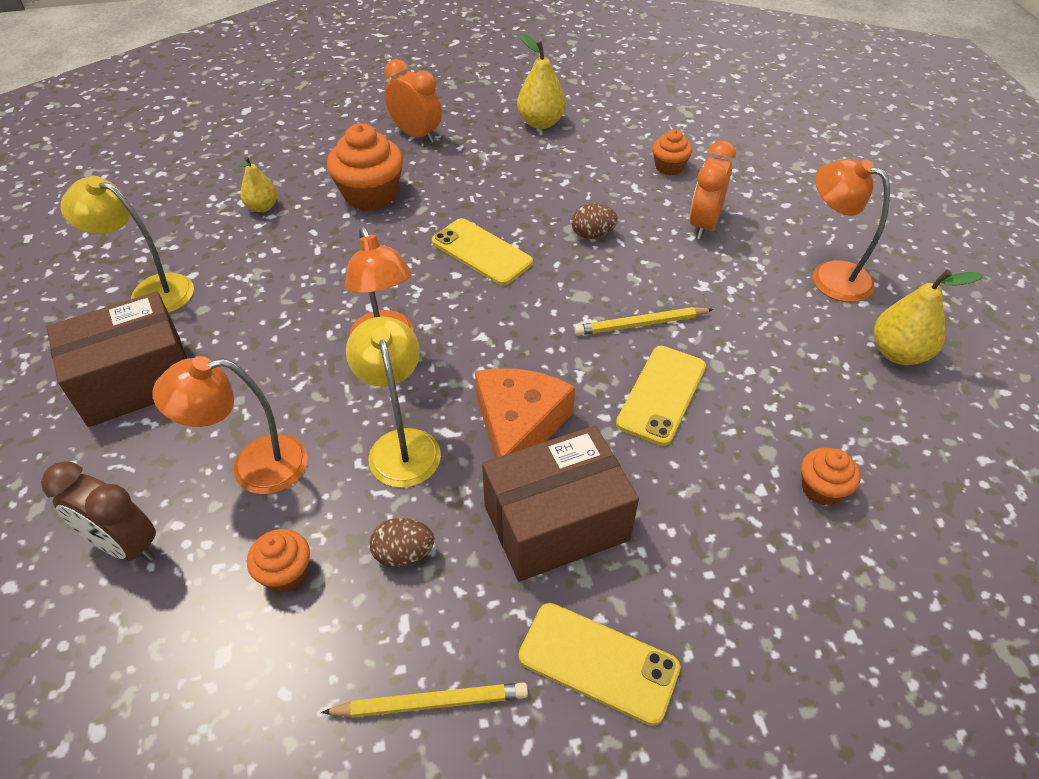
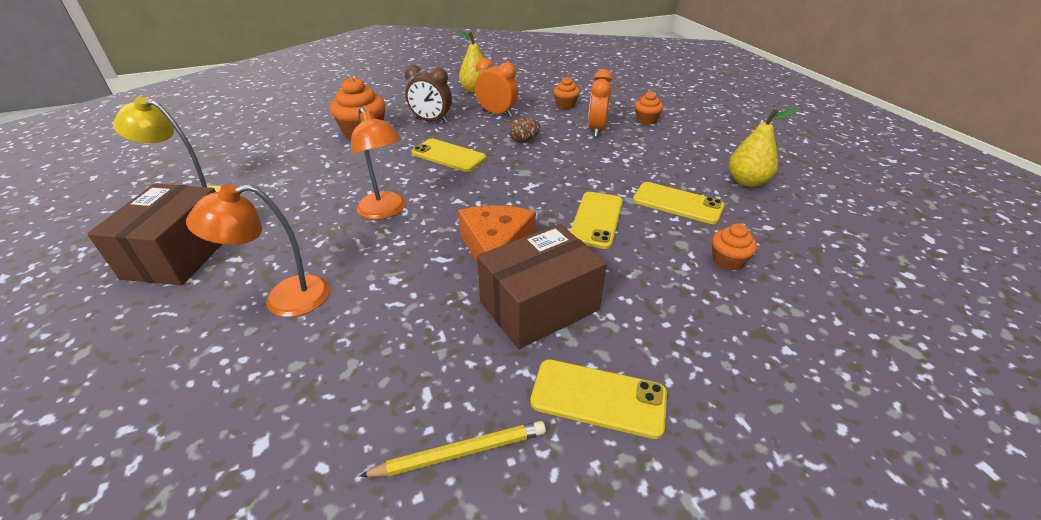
camera: 10 degrees left, 10 degrees down
(125, 545) = (166, 370): brown clock -> brown clock (431, 121)
(136, 381) = (180, 254): brown box -> brown box turned 45 degrees counterclockwise
(262, 207) = (283, 145): yellow pear -> none
(285, 572) = (316, 370): orange cupcake -> orange cupcake (646, 120)
(401, 445) = (406, 271): yellow lamp -> none
(403, 554) = (419, 343): brown egg -> none
(416, 135) = (392, 102): orange clock -> orange clock (497, 113)
(640, 324) = (570, 183): yellow pencil -> none
(783, 380) = (677, 203): none -> yellow phone
(829, 276) = (687, 148): orange lamp -> none

